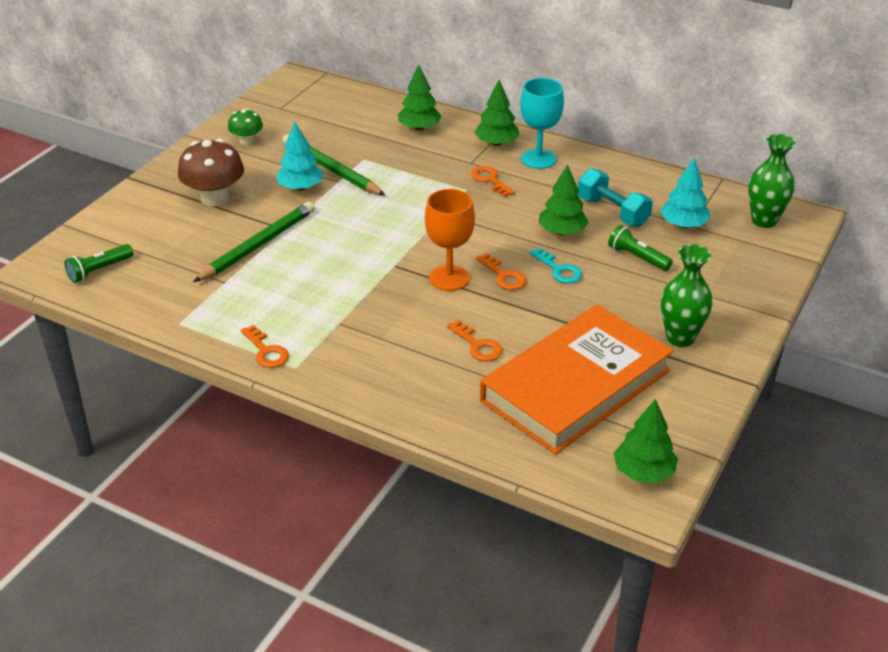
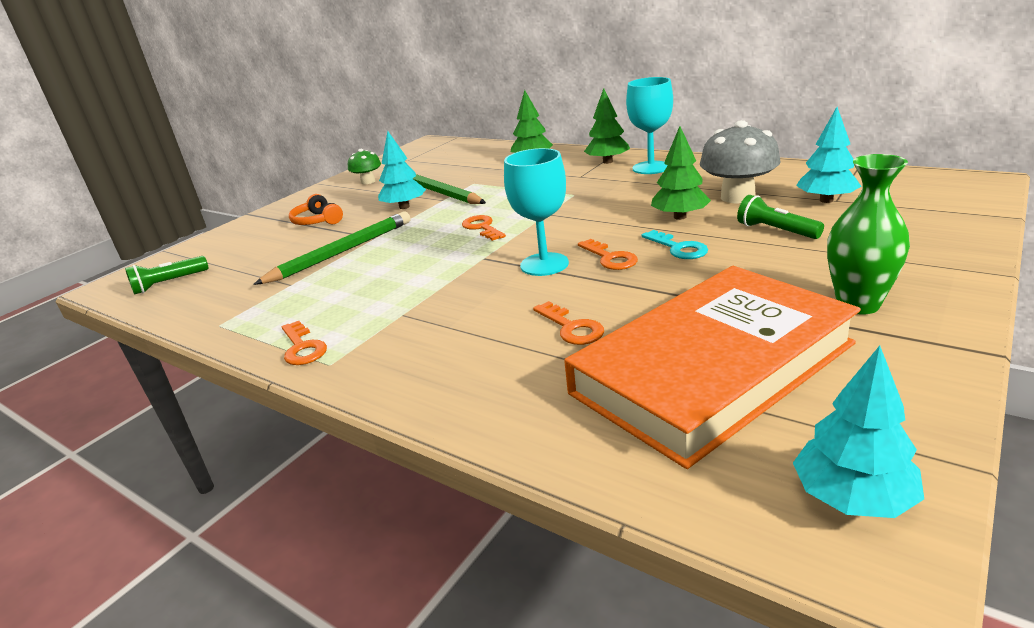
camera: 10 degrees right, 10 degrees down
(215, 198) = (318, 221): brown mushroom -> orange headphones
(449, 278) = (544, 264): orange goblet -> turquoise goblet
(490, 180) = (599, 186): orange key -> orange key (482, 227)
(612, 212) = (737, 197): turquoise dumbbell -> grey mushroom
(643, 472) = (853, 498): green tree -> turquoise tree
(764, 221) = (927, 189): green vase -> none

